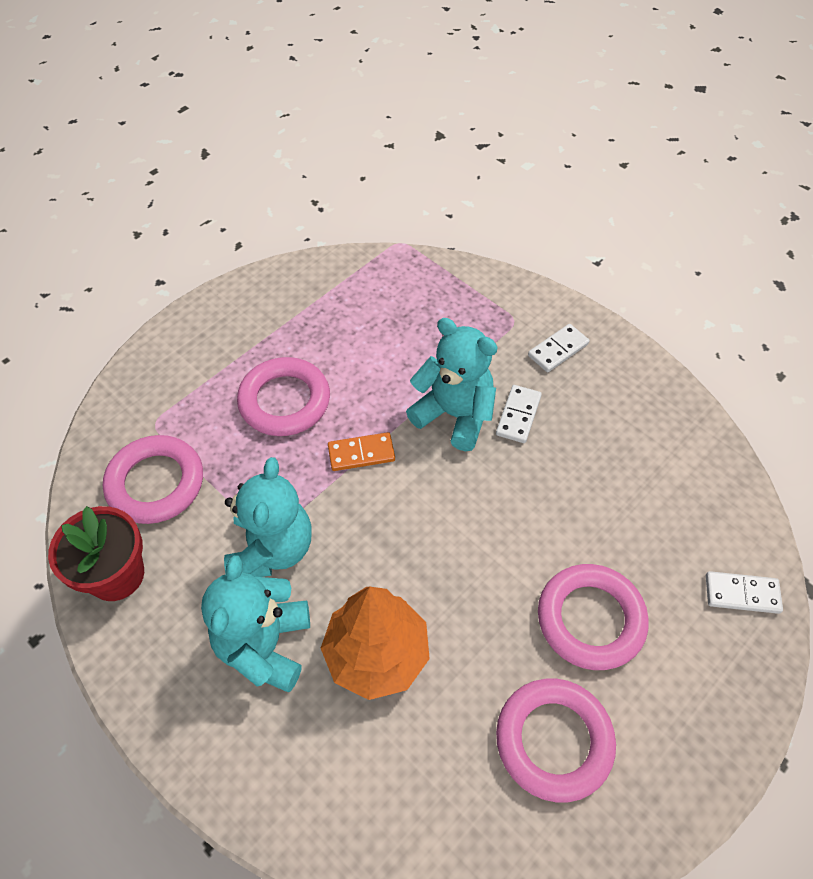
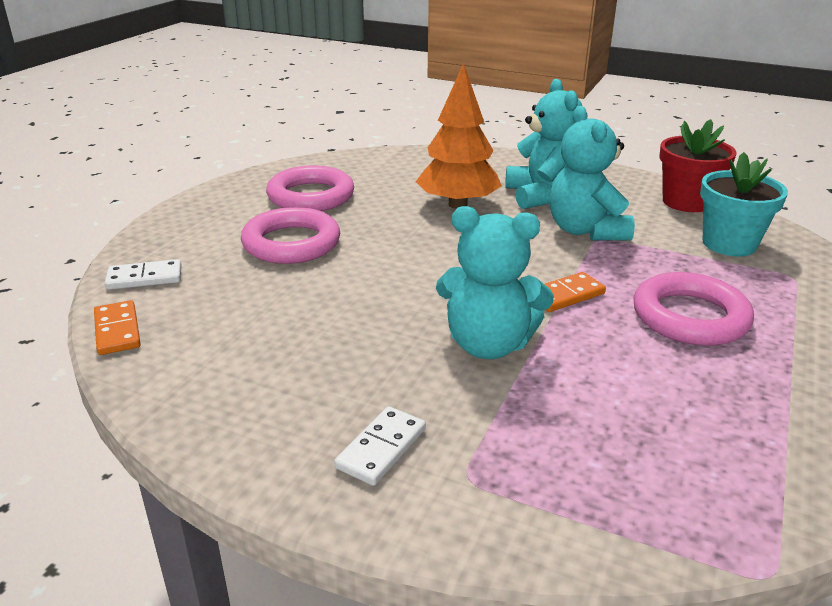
camera: 160 degrees right, 25 degrees down
(156, 483) = (729, 244): pink ring -> turquoise flower pot
(518, 415) = (410, 360): white domino -> none
(749, 514) = (117, 330): none -> orange domino

